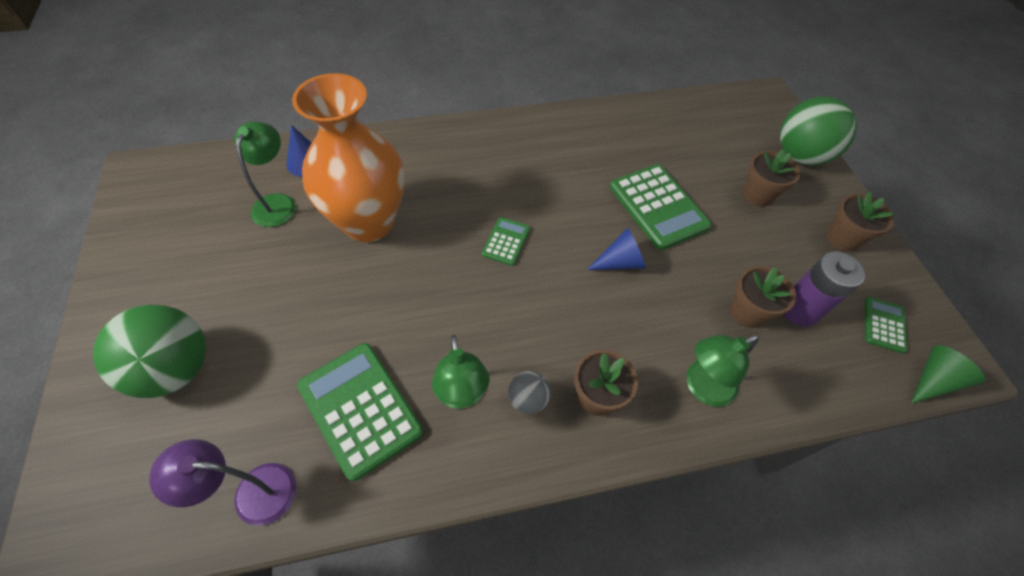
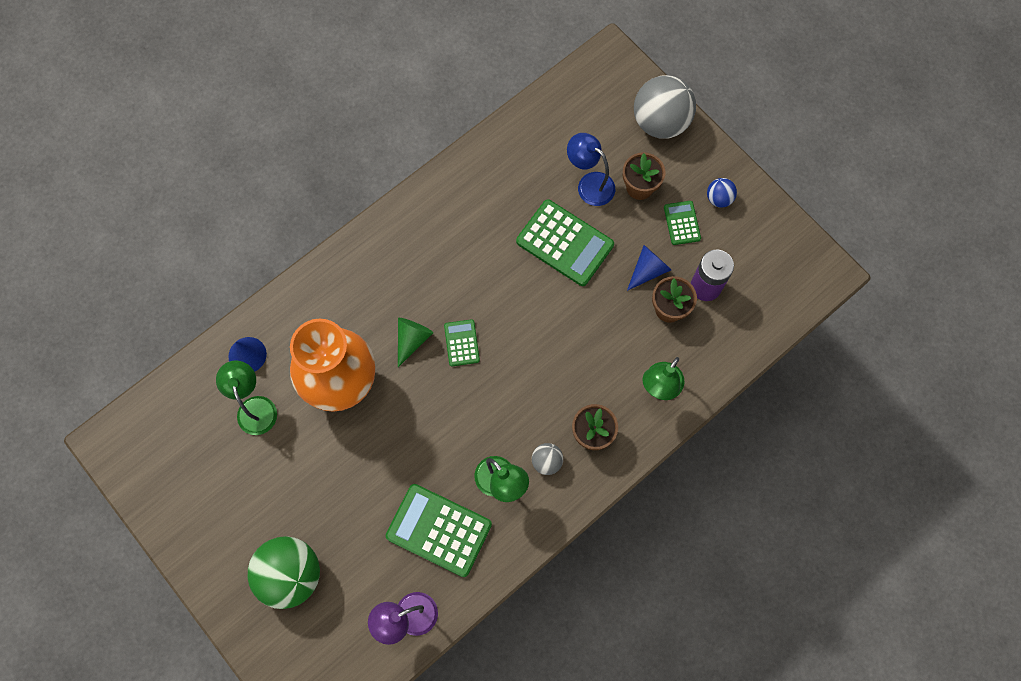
camera: 25 degrees left, 15 degrees up
(620, 262) = (558, 314): blue cone -> blue cone (648, 270)
(706, 172) = (589, 184): none -> blue lamp
(800, 156) = (660, 122): green ball -> grey ball
(842, 238) = (719, 198): brown flower pot -> blue ball
(884, 325) = (768, 267): green calculator -> green calculator (682, 223)
(933, 380) = (811, 298): green cone -> green cone (412, 339)

